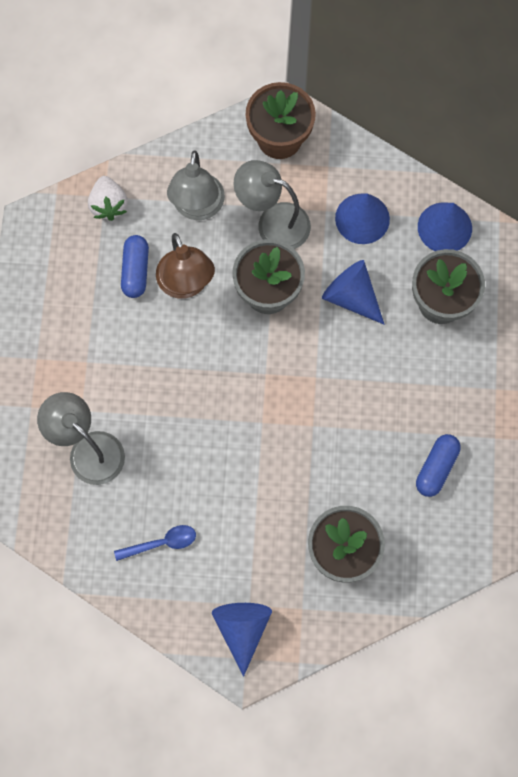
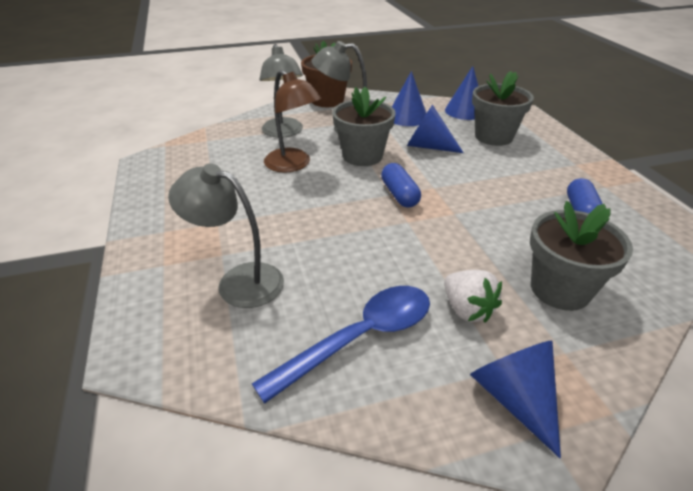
camera: 20 degrees left, 35 degrees down
(109, 205) = (211, 143): white strawberry -> white strawberry (467, 309)
(135, 270) = (246, 166): blue capsule -> blue capsule (399, 195)
(161, 543) = (360, 338): blue spoon -> blue spoon, size x1.84

